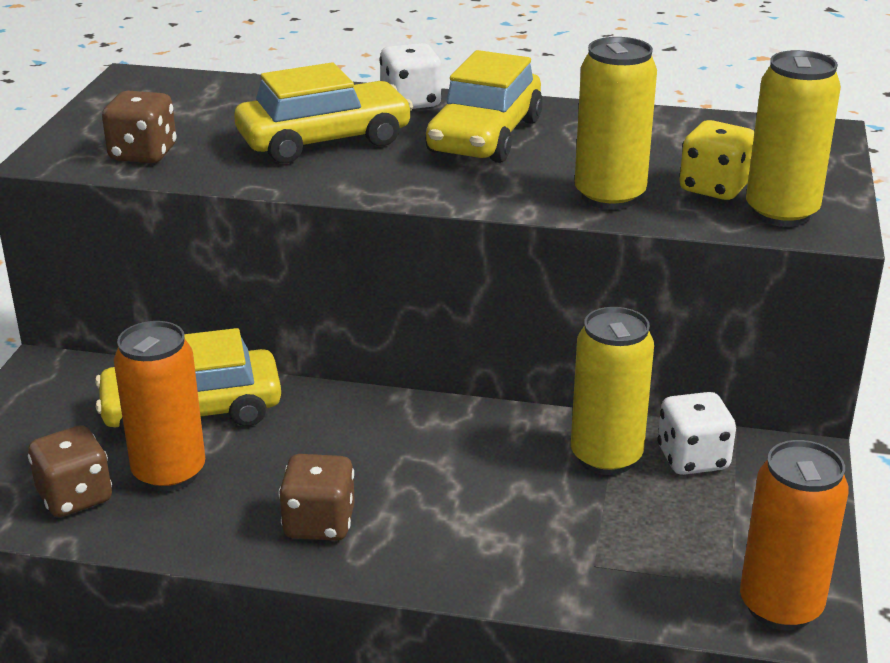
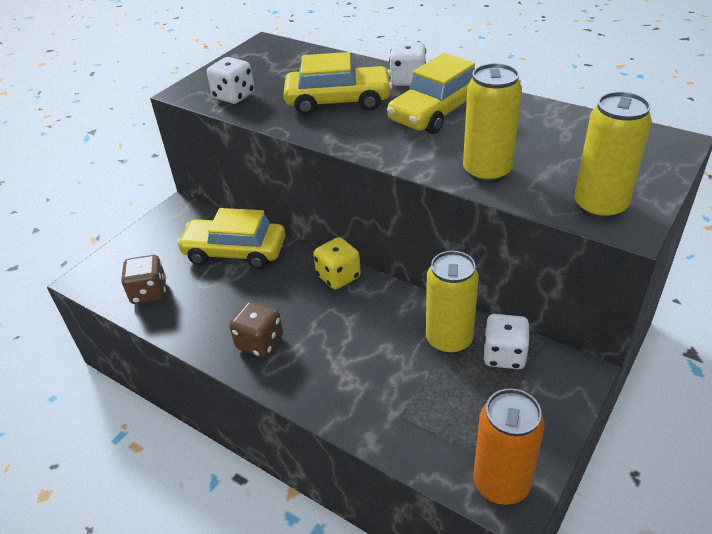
camera: 25 degrees right, 10 degrees up
(143, 154) = (234, 96): brown dice -> white dice
(169, 473) = (202, 289): orange can -> none
(714, 188) = (564, 177): yellow dice -> yellow dice (338, 276)

